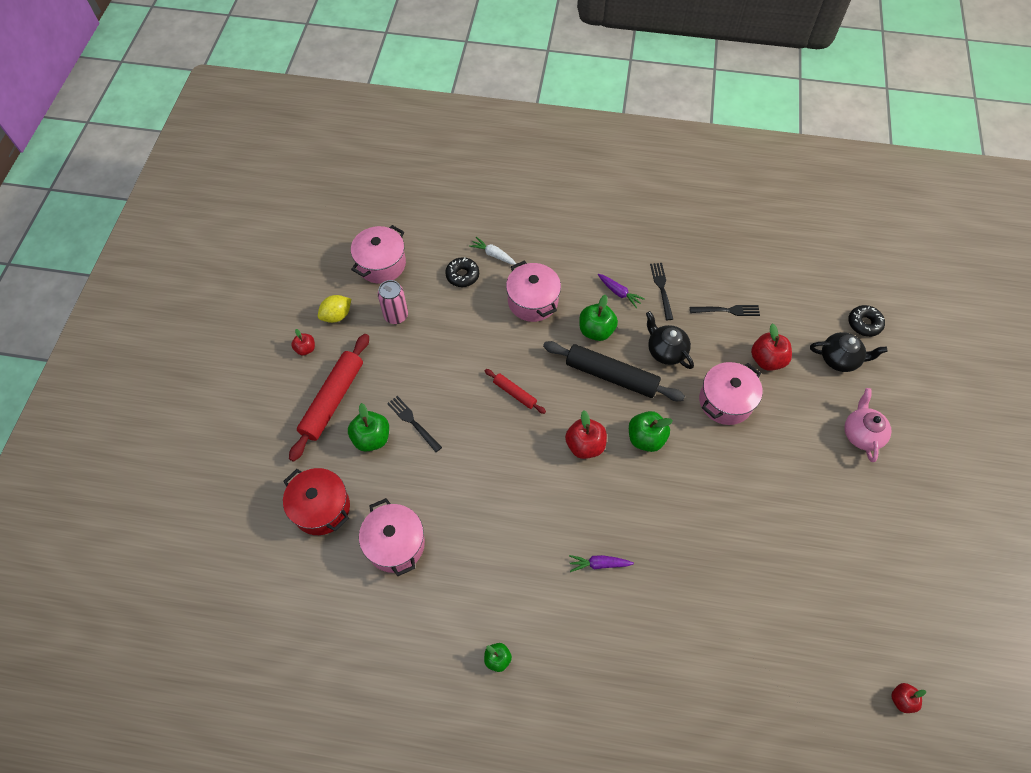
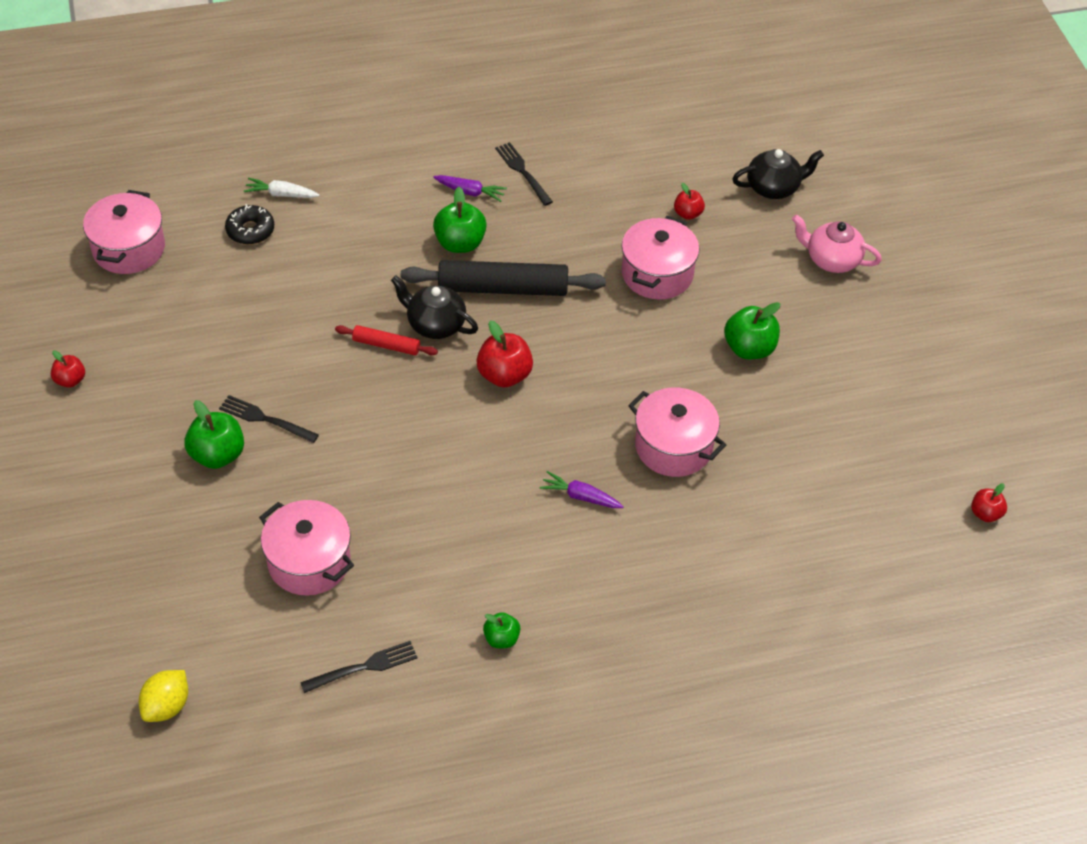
camera: 25 degrees left, 10 degrees down
(321, 508) = (188, 555): red pot -> none
(333, 400) = (141, 428): red rolling pin -> none
(337, 315) = (95, 328): yellow lemon -> yellow lemon (167, 706)
(396, 316) = (180, 304): pink can -> none
(532, 301) = (360, 234): pink pot -> pink pot (673, 446)
(599, 564) = (580, 496): purple carrot -> purple carrot turned 45 degrees clockwise
(646, 438) = (577, 344): green apple -> green apple (749, 348)
(666, 351) = (559, 240): black teapot -> black teapot (435, 324)
(727, 310) = (616, 173): black fork -> black fork (363, 667)
(767, 360) = (688, 214): red apple -> red apple, size x0.59
(861, 434) = (832, 260): pink teapot -> pink teapot turned 45 degrees counterclockwise
(864, 324) = (786, 141): black donut -> none

